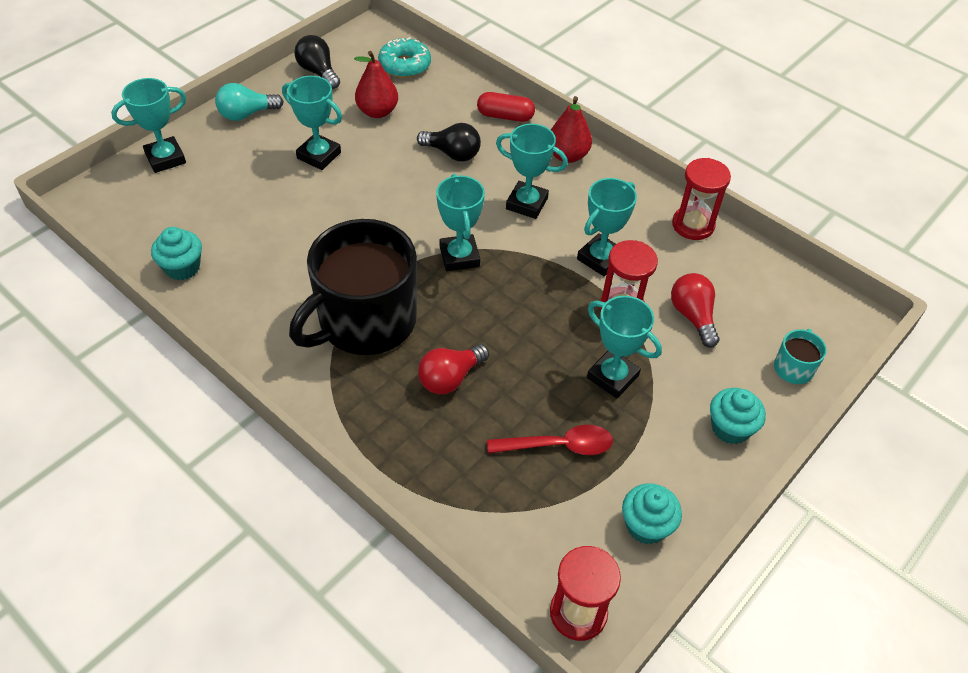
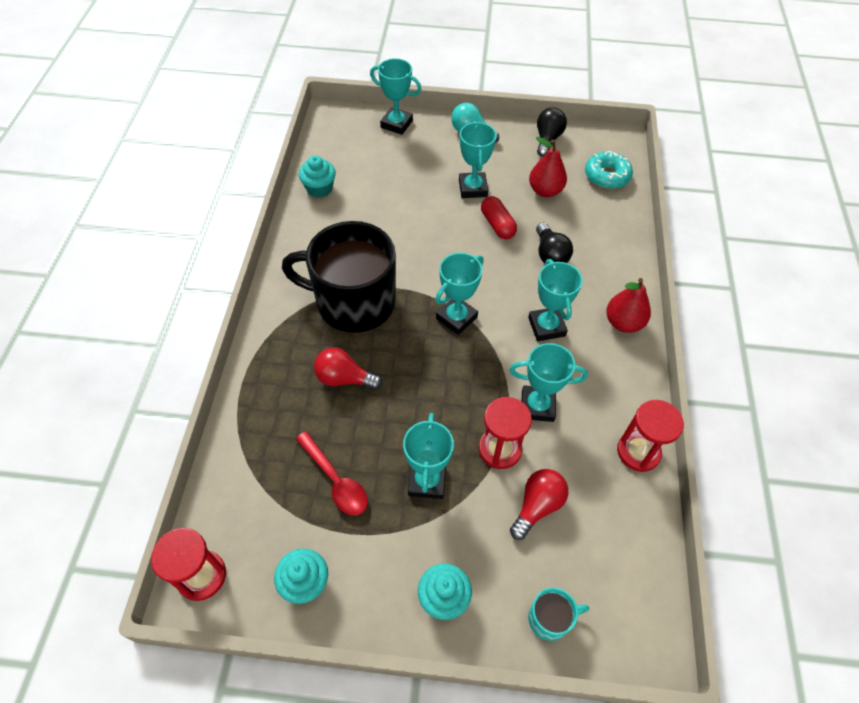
camera: 55 degrees right, 5 degrees up
(505, 116) = (621, 261): red capsule -> red capsule (497, 225)

